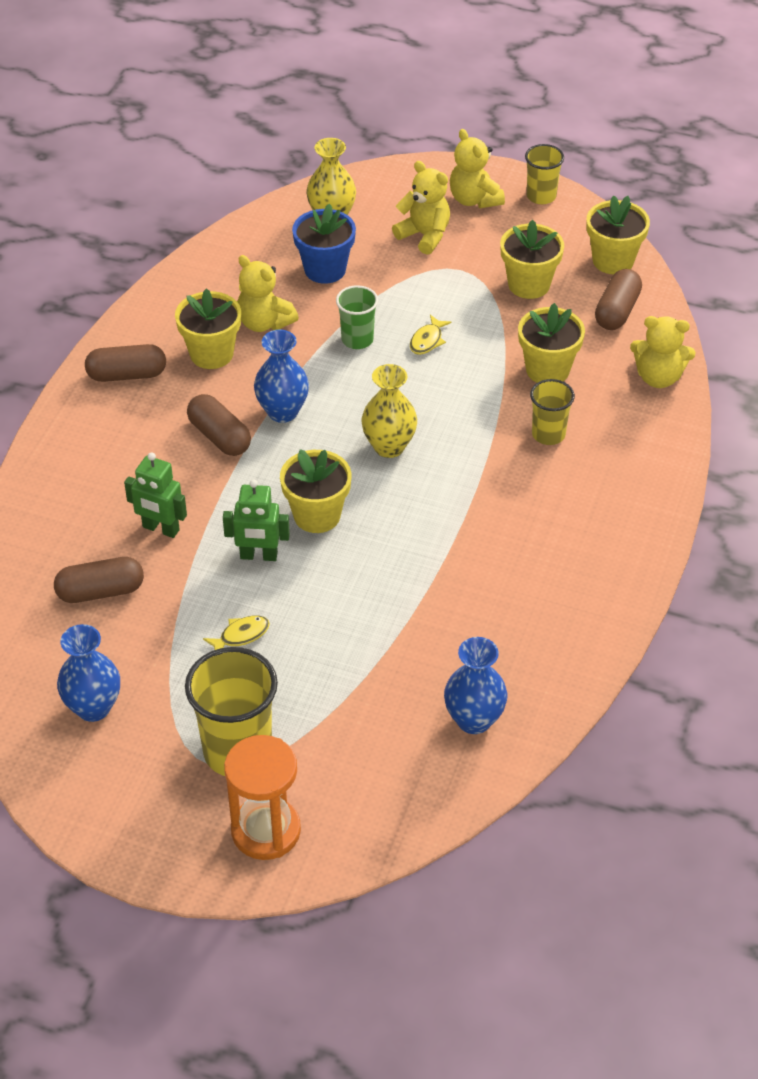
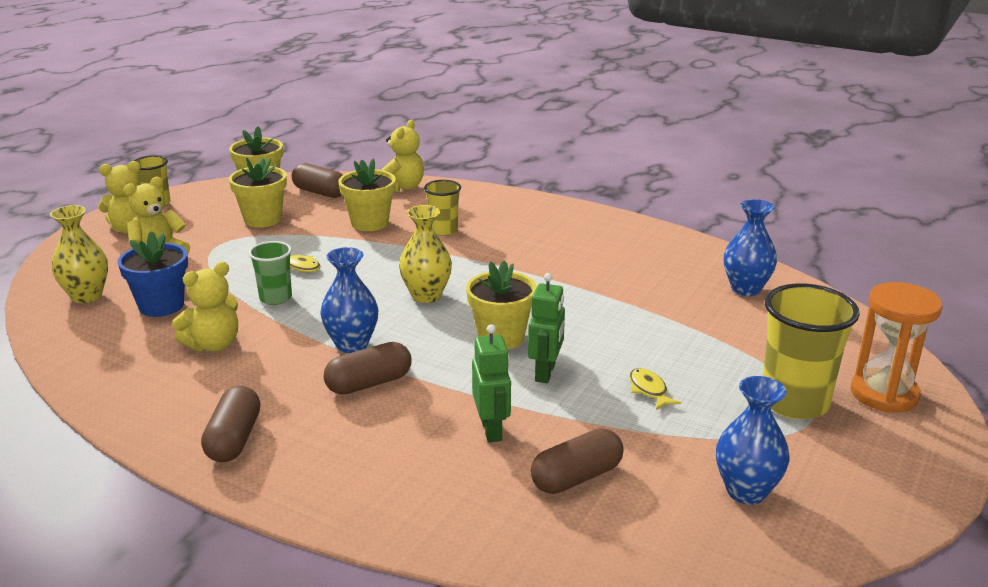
camera: 80 degrees left, 20 degrees down
(100, 591) = (576, 477): brown capsule -> brown capsule turned 60 degrees clockwise
(160, 529) = (492, 430): green robot -> green robot turned 45 degrees counterclockwise
(211, 354) = (238, 379): yellow flower pot -> none

